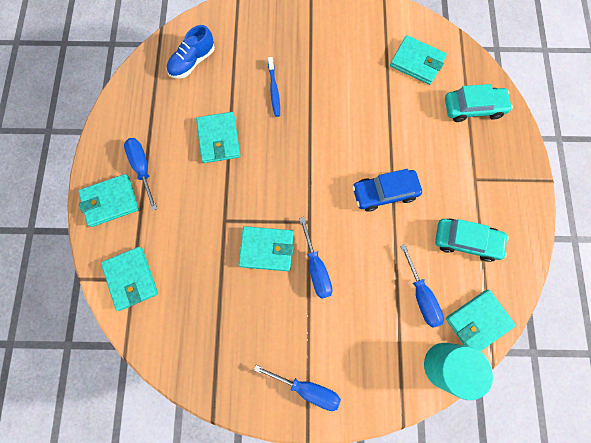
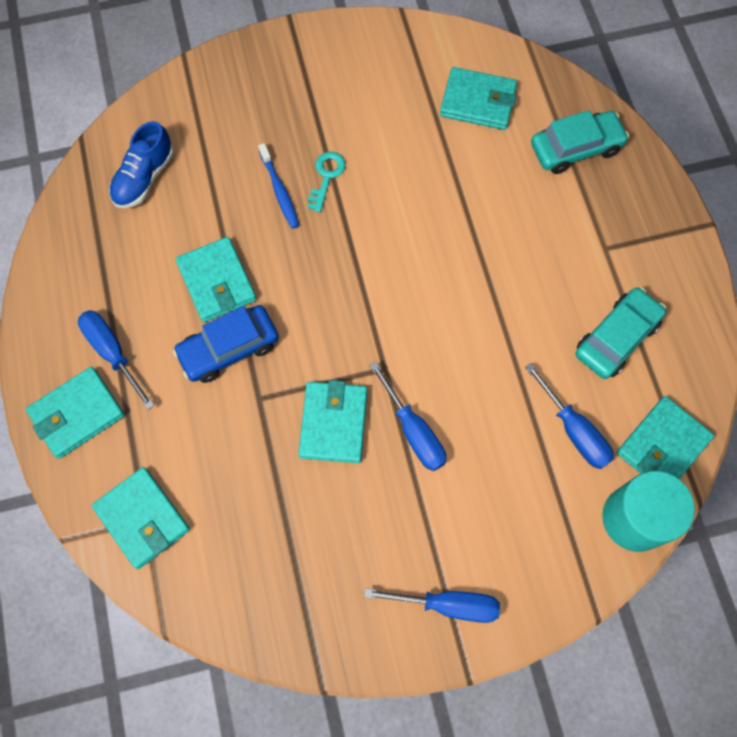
camera: 15 degrees left, 5 degrees down
(266, 249) = (333, 423): turquoise wallet -> turquoise wallet turned 75 degrees counterclockwise
(306, 88) = (326, 176): none -> turquoise key
(384, 193) = (482, 299): blue car -> blue car (229, 348)
(466, 241) = (616, 338): turquoise car -> turquoise car turned 45 degrees counterclockwise

